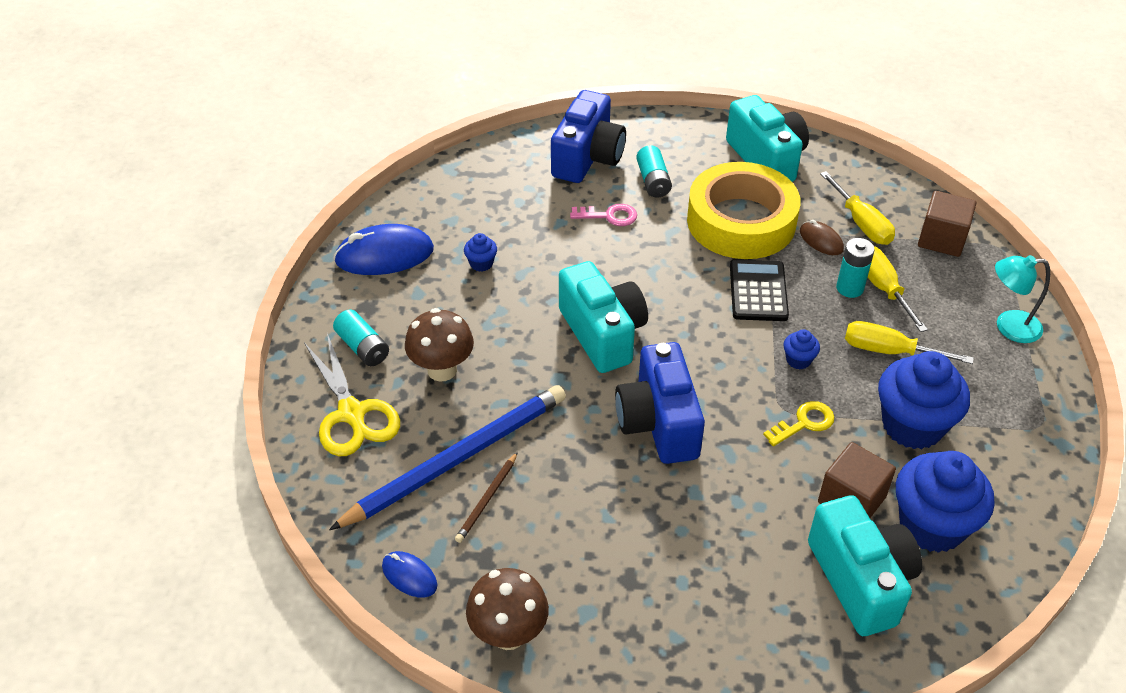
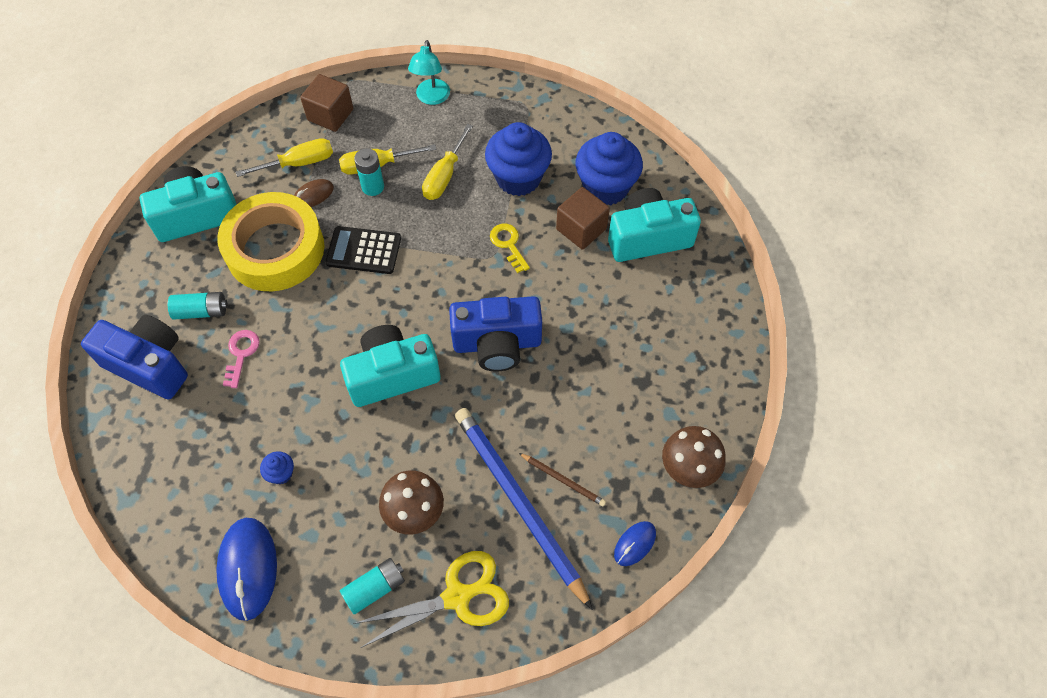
camera: 85 degrees left, 15 degrees up
(798, 360) = (445, 236): blue cupcake -> none

